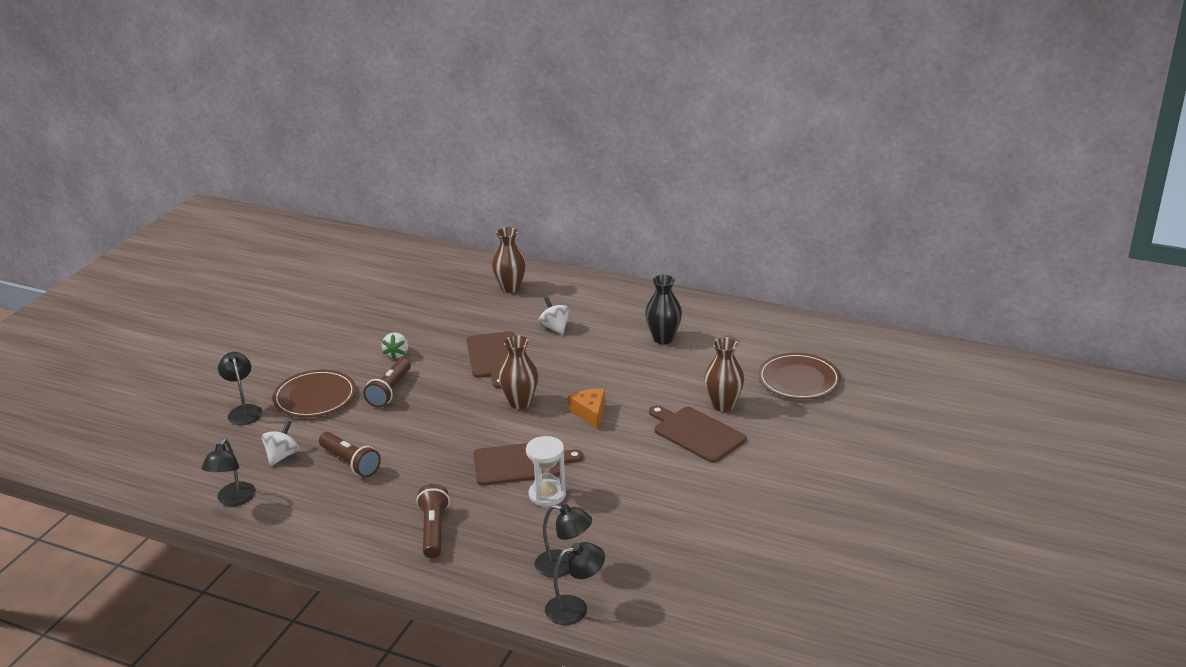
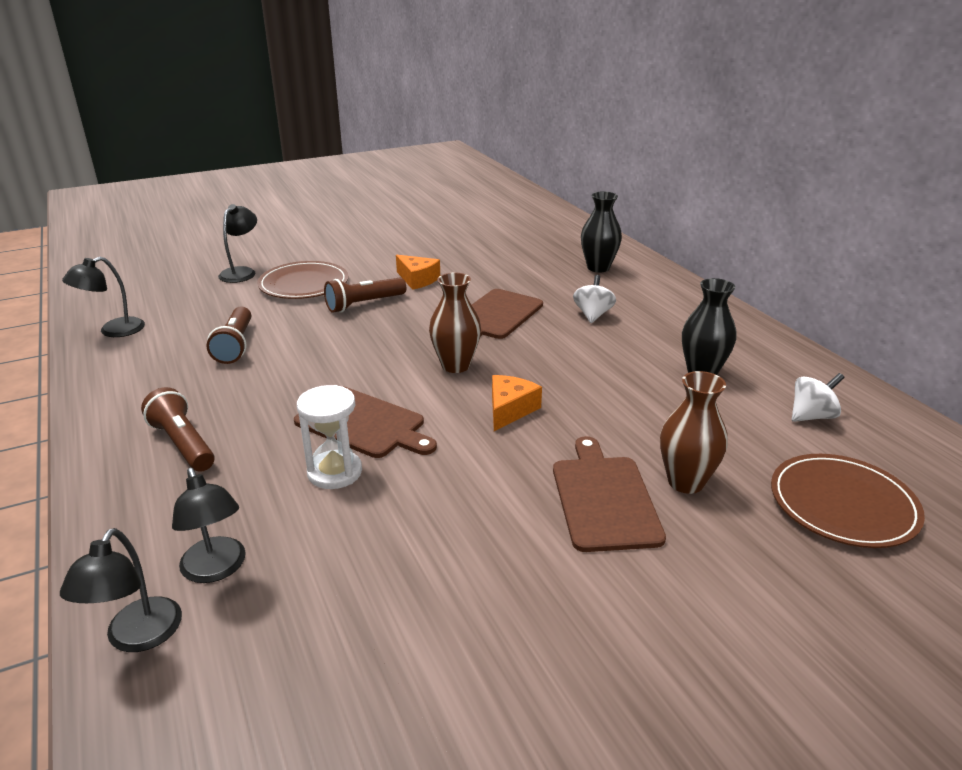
camera: 40 degrees right, 0 degrees up
(282, 456) = (203, 315): white spinning top -> white spinning top (811, 416)
(397, 354) = (417, 279): white strawberry -> orange cheese
(433, 530) = (183, 444): brown flashlight -> brown flashlight turned 75 degrees counterclockwise
(510, 288) = (598, 268): brown vase -> black vase
(575, 608) = (137, 637): black lamp -> black lamp turned 75 degrees clockwise

